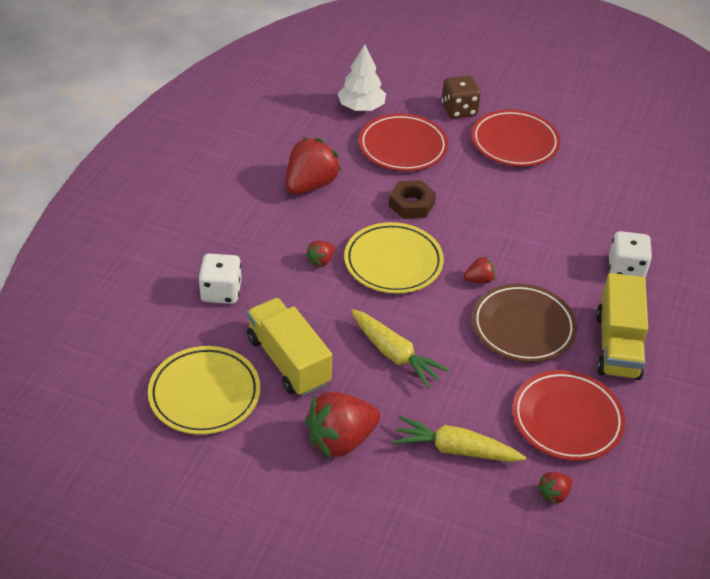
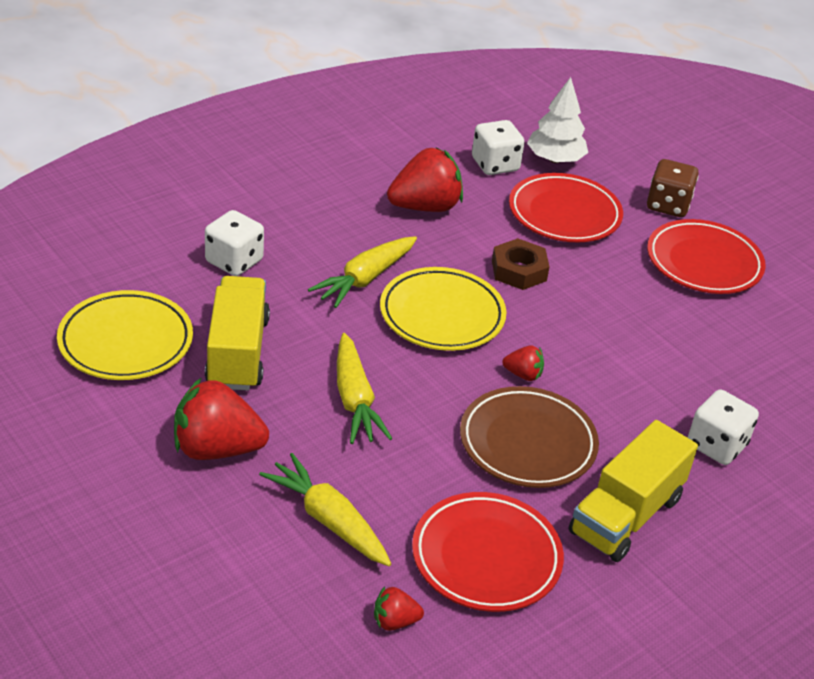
camera: 30 degrees right, 5 degrees down
(321, 261) = (365, 279): red strawberry -> yellow carrot
(327, 129) = (495, 165): none -> white dice

